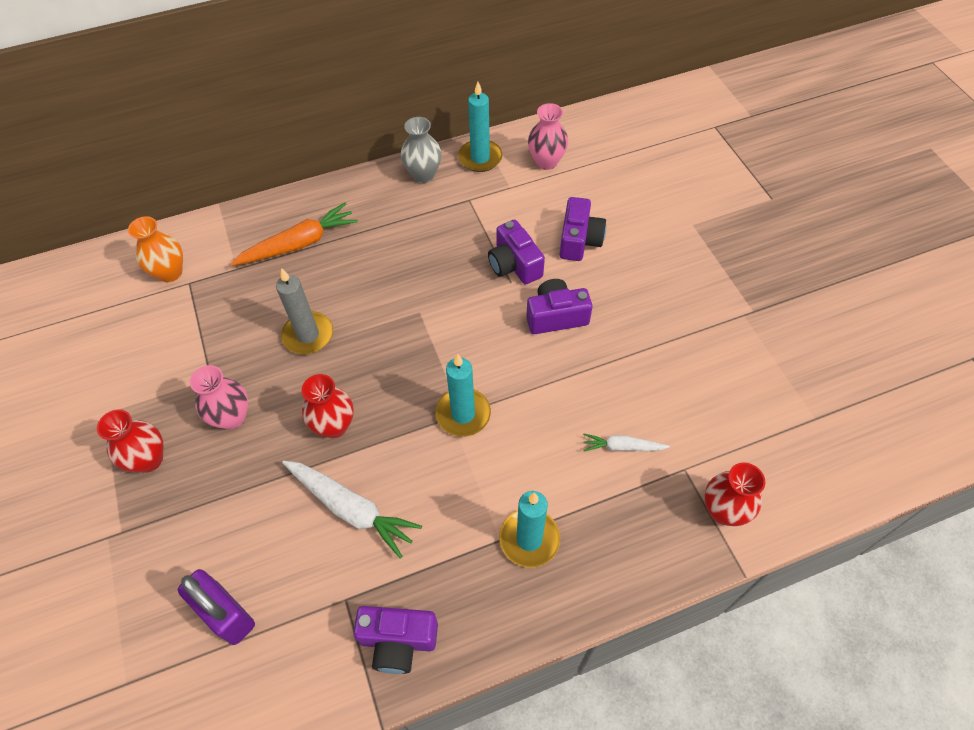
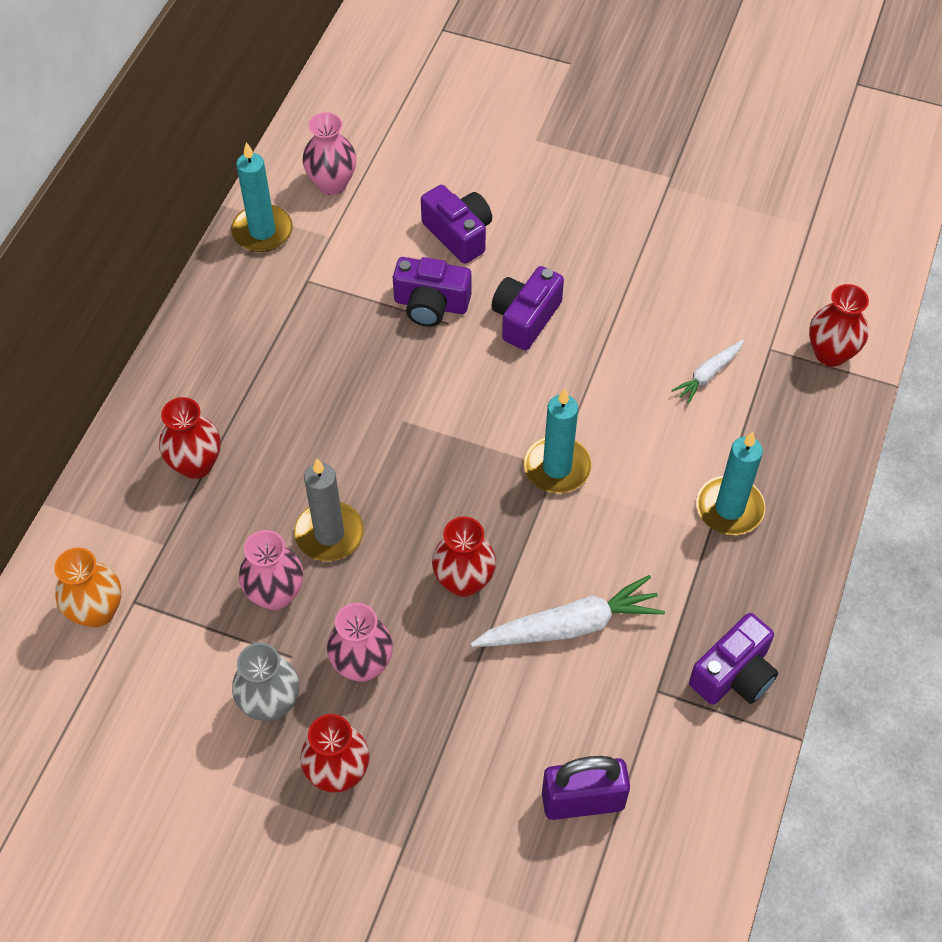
camera: 50 degrees left, 0 degrees up
(245, 340) = (275, 594): none -> pink vase
(299, 244) = (196, 464): orange carrot -> red vase
(423, 174) = (227, 293): grey vase -> grey vase (270, 704)

